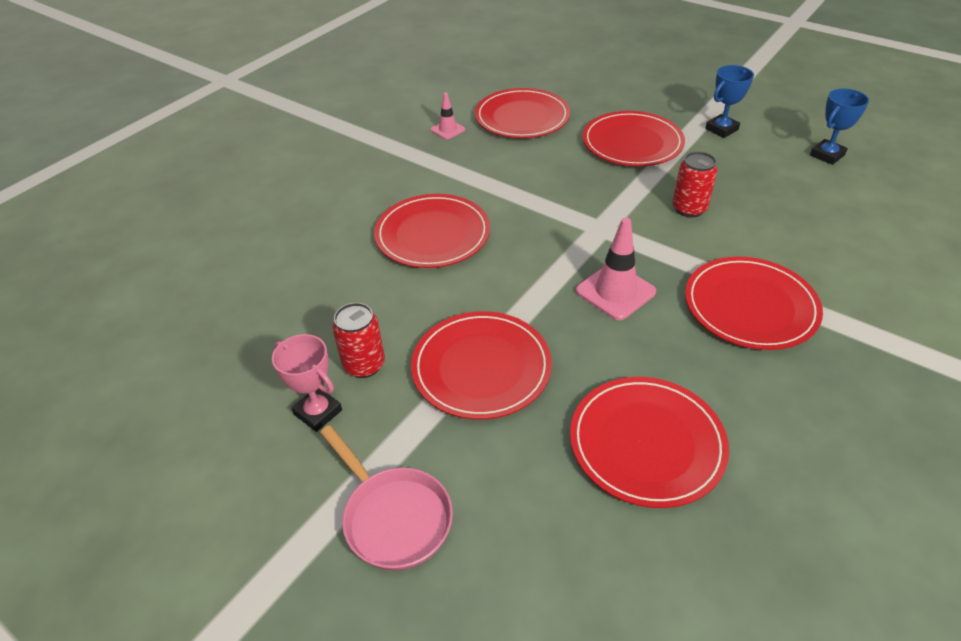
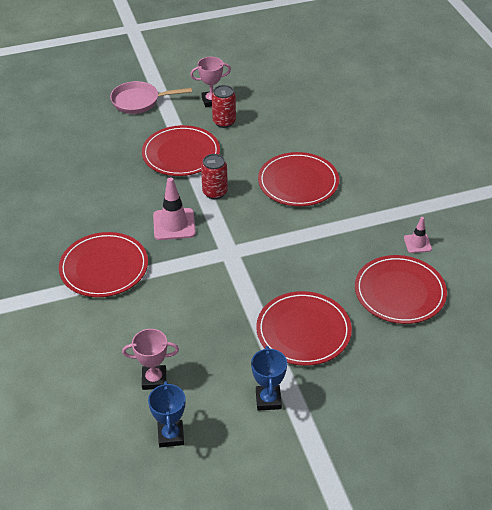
camera: 125 degrees right, 0 degrees up
(646, 443) = (85, 178): red plate -> none
(689, 209) = (202, 304): red can -> red can (215, 192)
(802, 190) = (154, 379): none -> pink trophy

